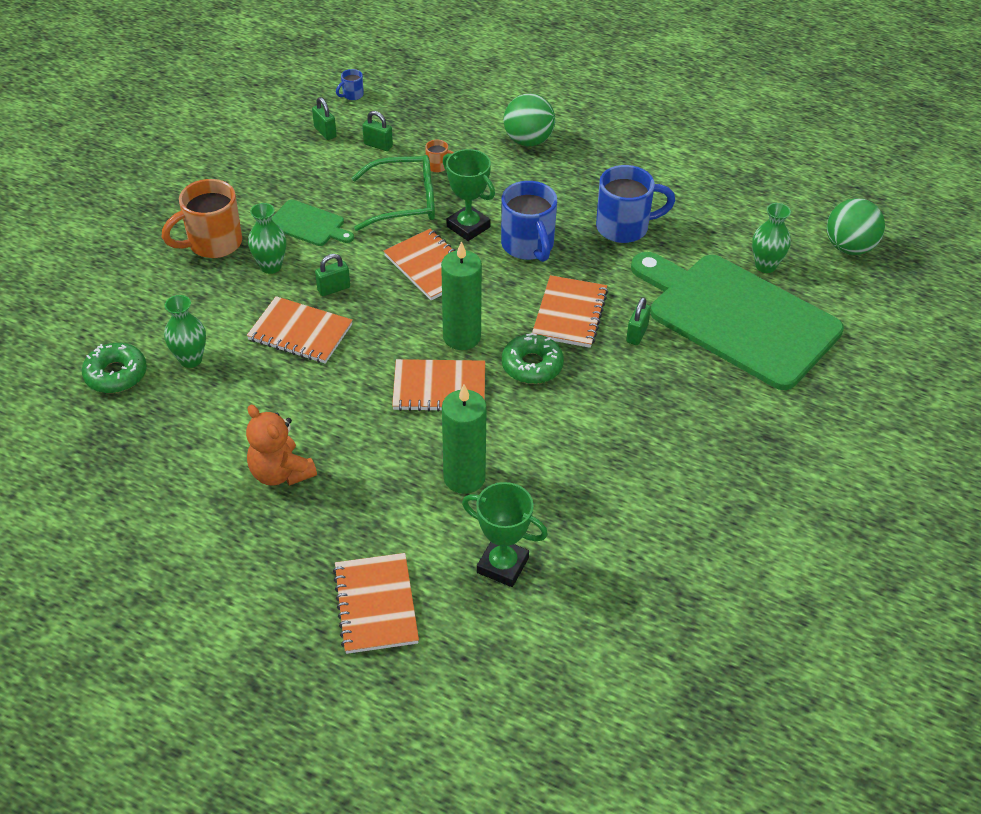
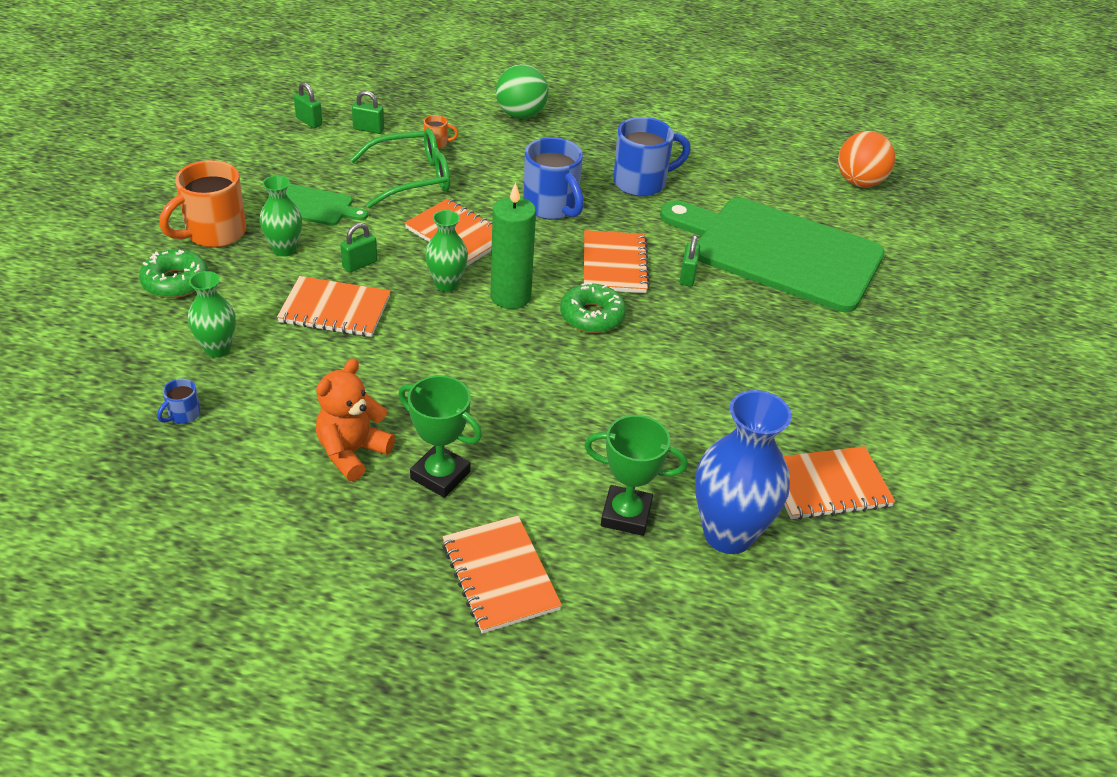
camera: 15 degrees left, 5 degrees down
(116, 374) = (133, 373): green donut -> green donut (175, 281)
(281, 473) = (352, 452): orange teddy bear -> orange teddy bear turned 90 degrees clockwise
(352, 95) = (328, 87): blue mug -> blue mug (183, 415)
(439, 388) = (502, 347): orange notebook -> orange notebook (827, 485)
(464, 478) = (556, 432): green candle -> none
(468, 227) = (485, 195): green trophy -> green trophy (440, 475)
(589, 597) = (728, 534): none -> blue vase
(765, 266) = (788, 204): green vase -> green vase (446, 284)
(849, 247) = (859, 182): green ball -> orange ball

